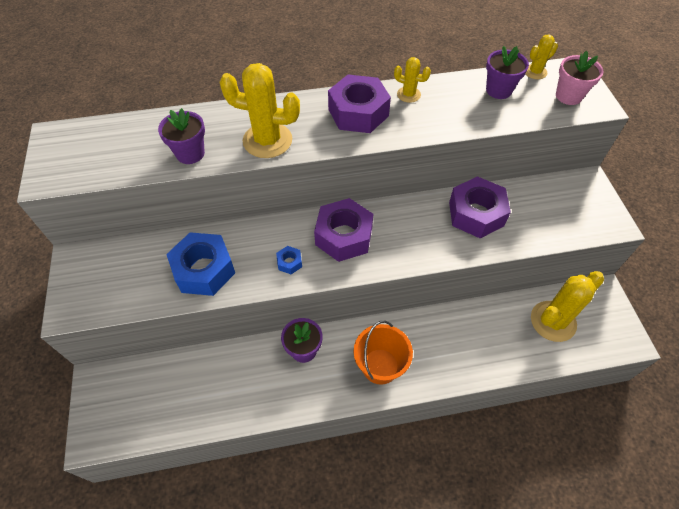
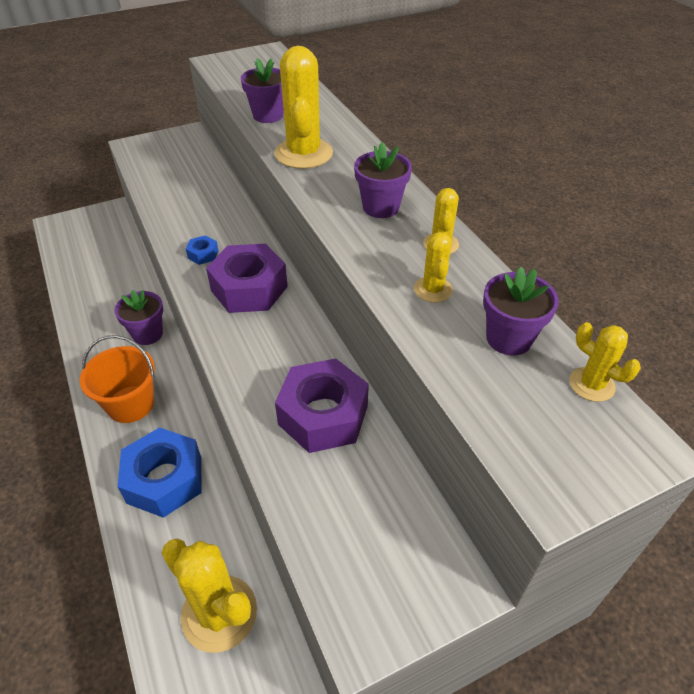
camera: 75 degrees right, 10 degrees down
(204, 270) = (184, 202): blue nut -> blue nut (164, 479)
(358, 112) = (381, 207): purple nut -> purple flower pot
(452, 109) = (433, 289): none -> yellow cactus
(568, 96) = (552, 438): pink flower pot -> none

